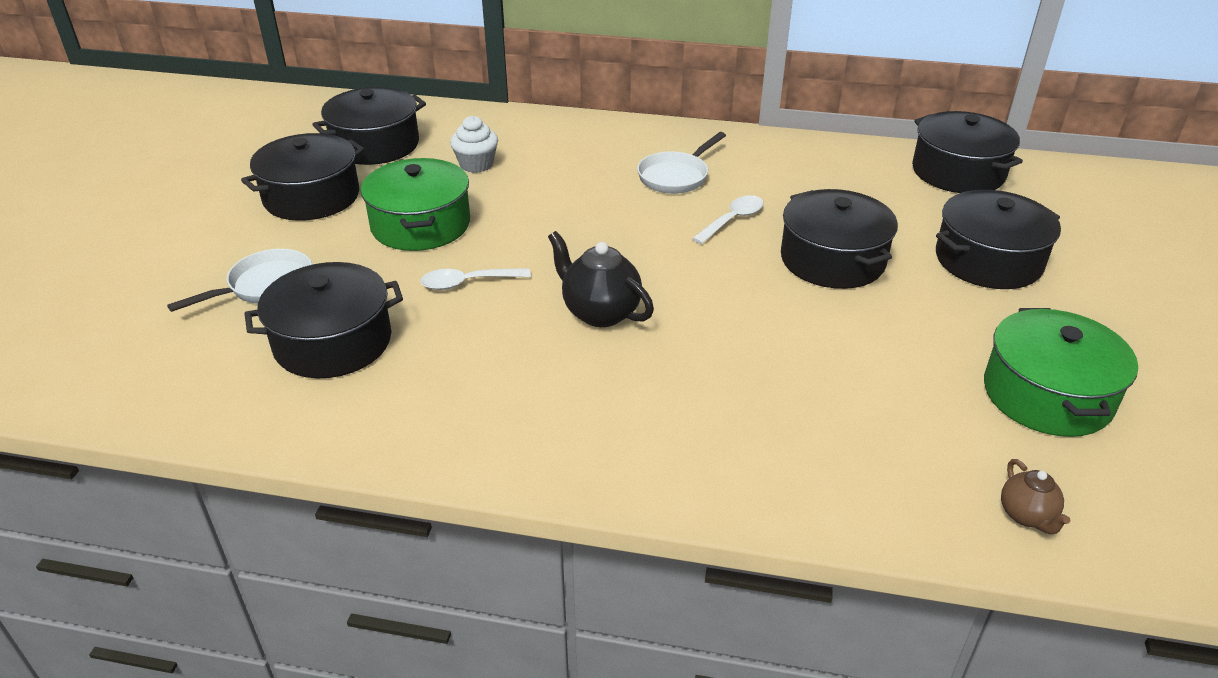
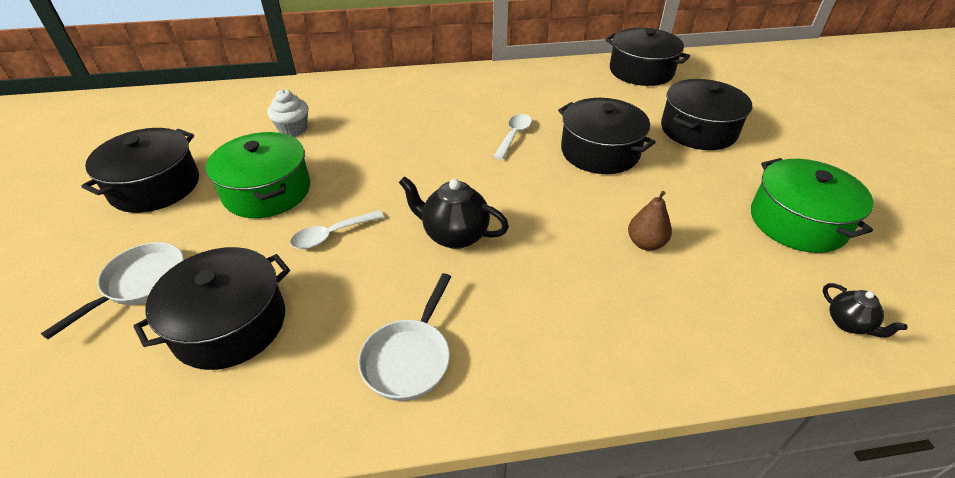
camera: 20 degrees left, 5 degrees up
(375, 145) = (197, 128): black pot -> none
(676, 176) = (455, 110): white pan -> white pan (409, 358)
(823, 372) = (645, 243): none -> brown pear
(1026, 516) = (848, 324): brown teapot -> black teapot

